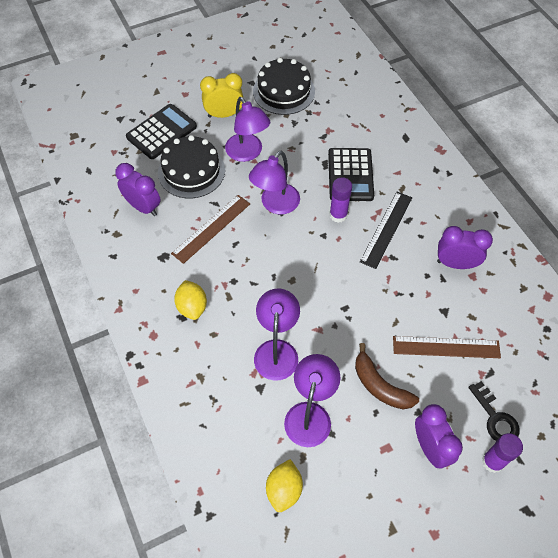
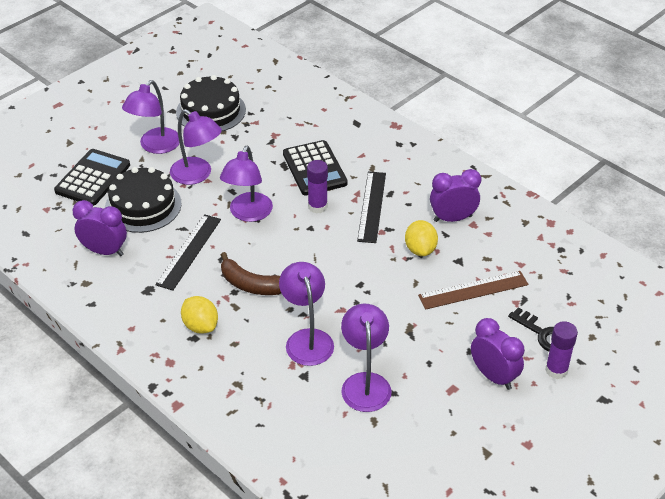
camera: 20 degrees left, 15 degrees down
(211, 228) = (189, 251): brown ruler -> black ruler
(224, 114) = (155, 146): yellow clock -> purple lamp
(284, 490) = (367, 453): yellow lemon -> yellow lemon (420, 249)
(380, 386) = (423, 340): brown banana -> brown banana (251, 285)

